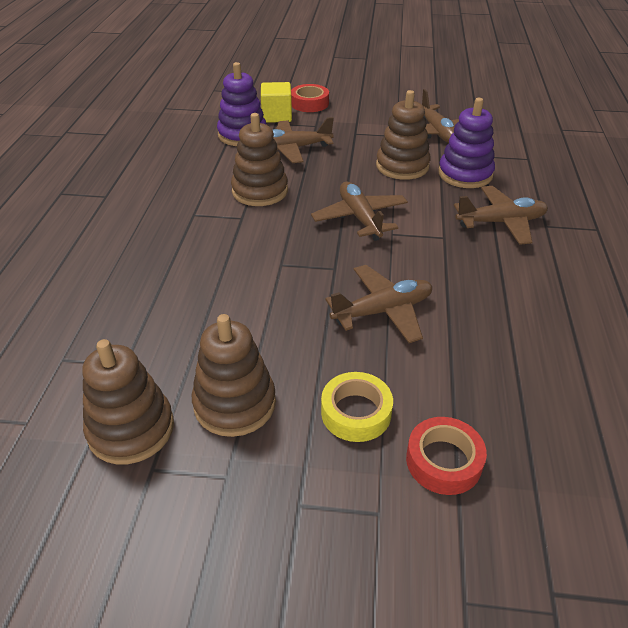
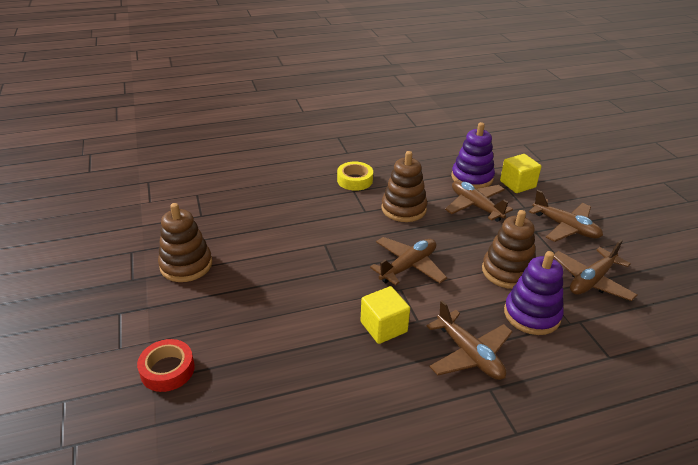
camera: 65 degrees right, 5 degrees down
(131, 429) = (155, 235): brown stacking toy -> none
(309, 103) = (558, 194): red tape -> none
(356, 412) = (196, 318): yellow tape -> yellow tape (355, 180)
(383, 311) = (301, 306): brown plane -> brown plane (565, 227)
(443, 261) = (383, 327): none -> yellow cube

